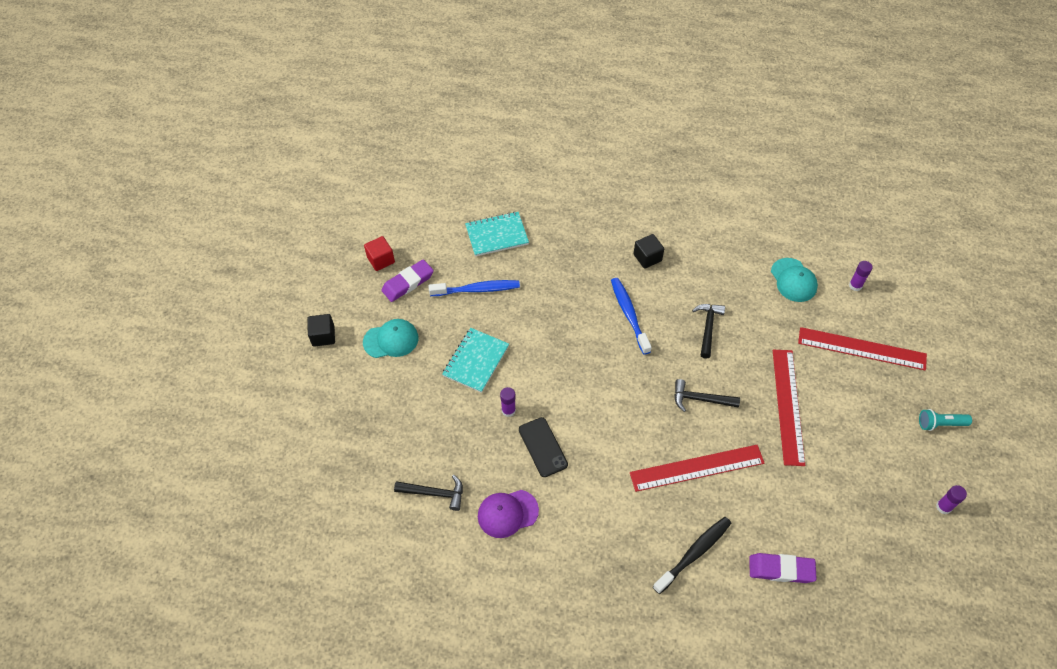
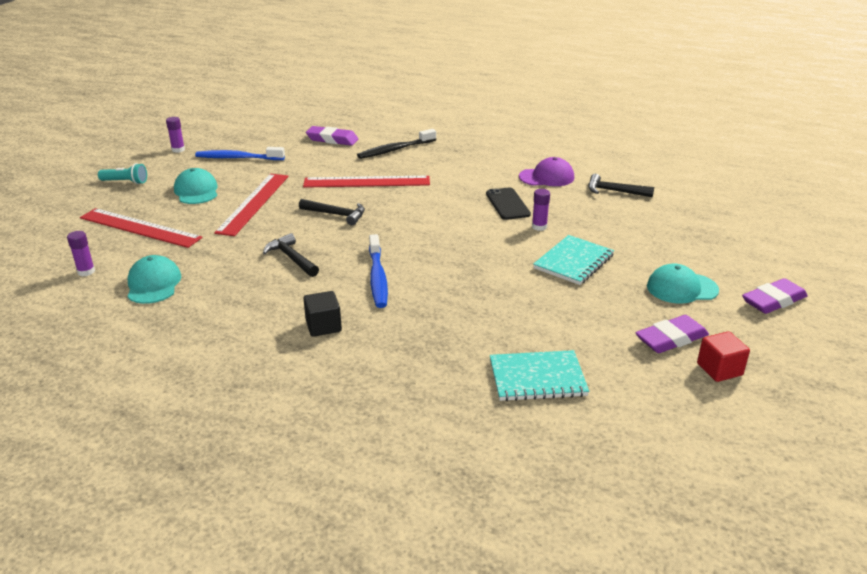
camera: 170 degrees left, 25 degrees down
(323, 336) = (773, 301): black cube -> purple eraser
(477, 289) = (570, 321): blue toothbrush -> blue toothbrush (237, 158)
(708, 328) = (291, 258): black hammer -> black hammer turned 120 degrees clockwise
(857, 419) = (196, 191): none -> turquoise cap

